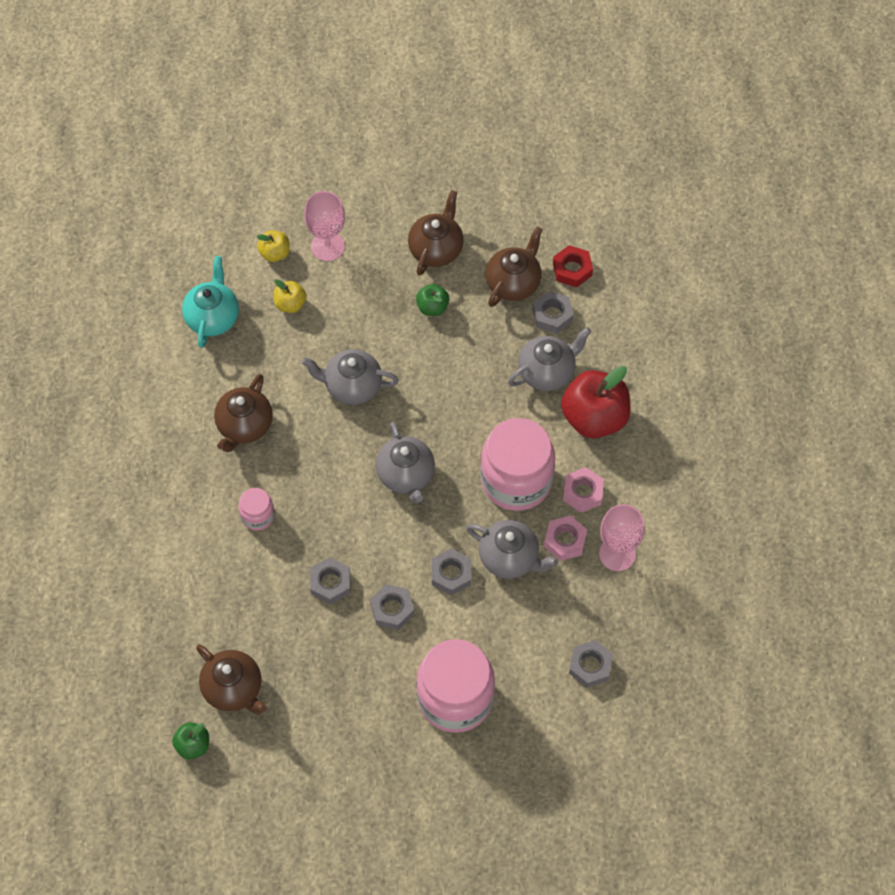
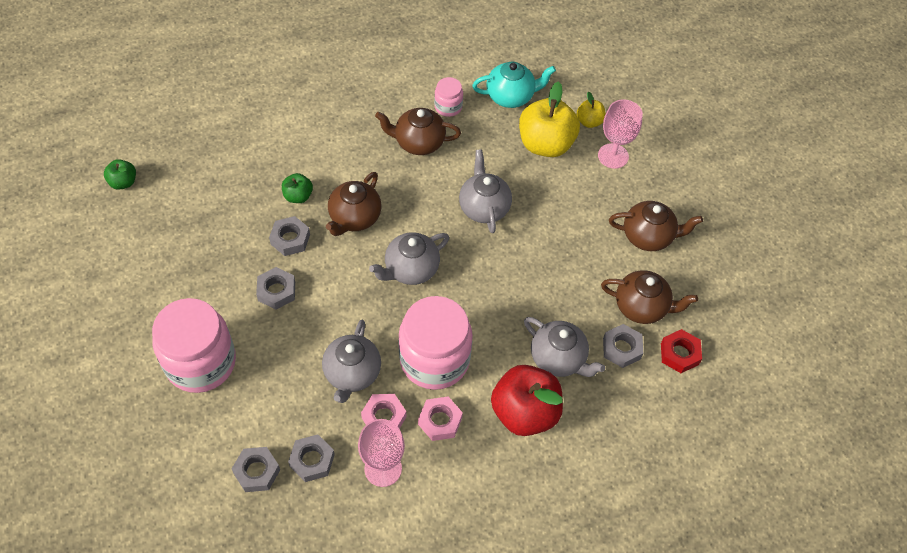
camera: 70 degrees right, 5 degrees down
(234, 689) = (178, 196): brown teapot -> brown teapot (354, 218)
(257, 516) = (338, 172): pink jar -> pink jar (448, 107)
(290, 304) = (545, 144): yellow apple -> yellow apple, size x2.03
(432, 307) = (587, 248): green apple -> green apple (298, 196)
(451, 574) = (323, 329): grey nut -> grey nut (312, 460)

